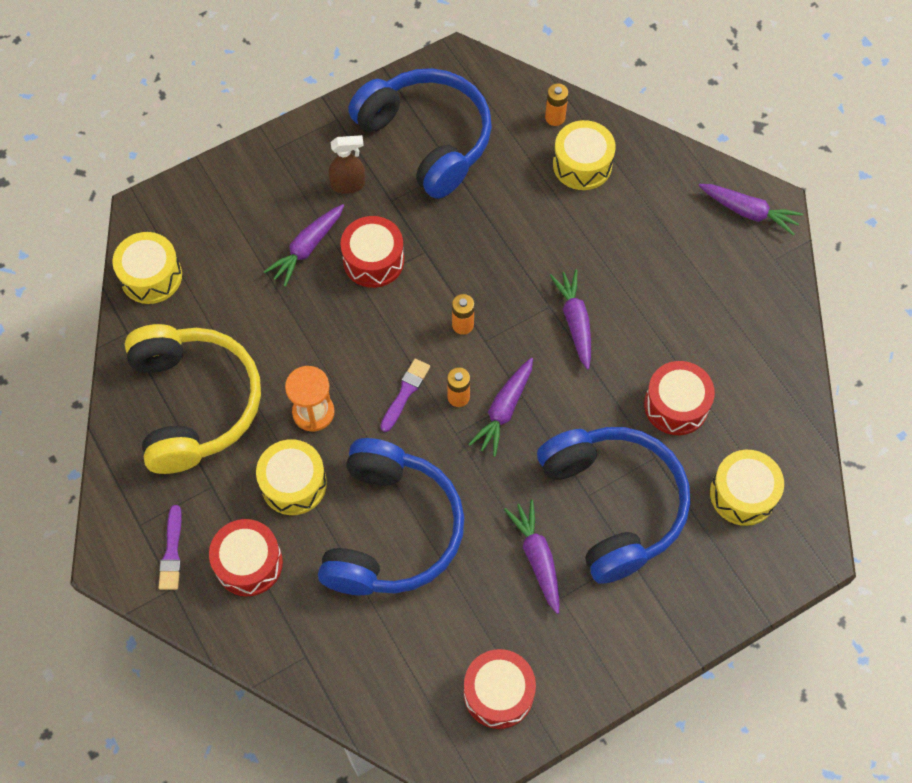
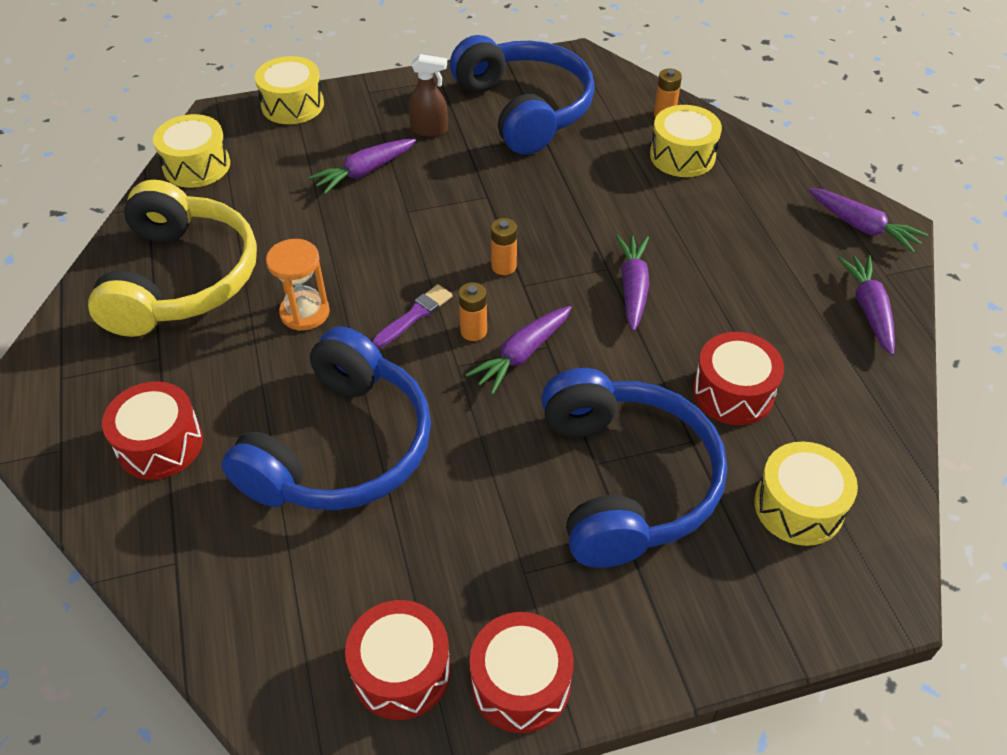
camera: 15 degrees right, 15 degrees down
(172, 552) = (81, 413): purple brush -> none
(293, 484) = (250, 375): yellow drum -> yellow drum (292, 105)
(373, 260) = (429, 194): red drum -> red drum (520, 683)
(537, 558) = (509, 519): purple carrot -> purple carrot (869, 310)

